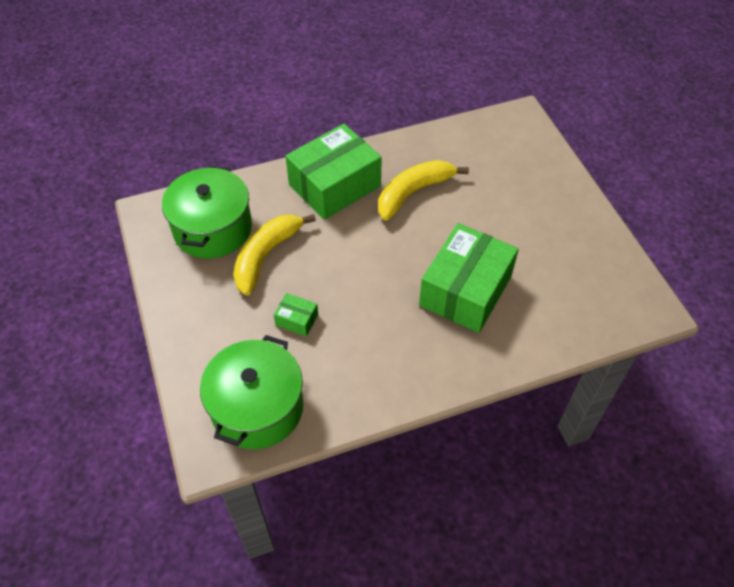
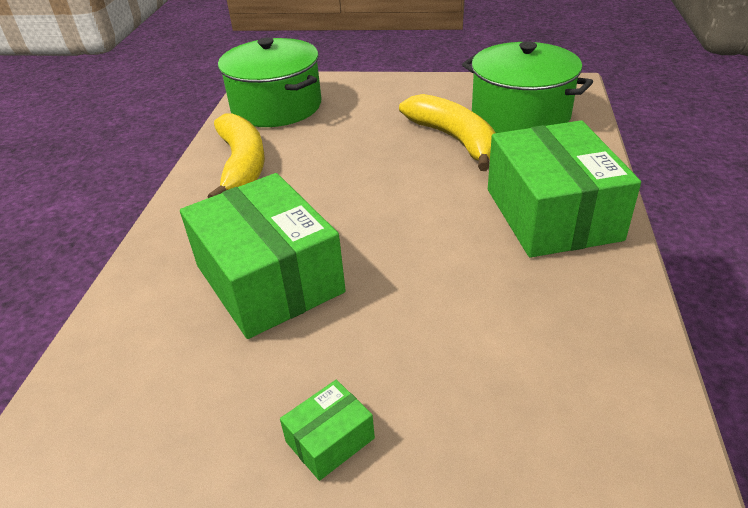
camera: 120 degrees right, 15 degrees down
(297, 320) = (350, 142): green box -> green box (330, 440)
(413, 193) = (495, 290): yellow banana -> yellow banana (242, 165)

